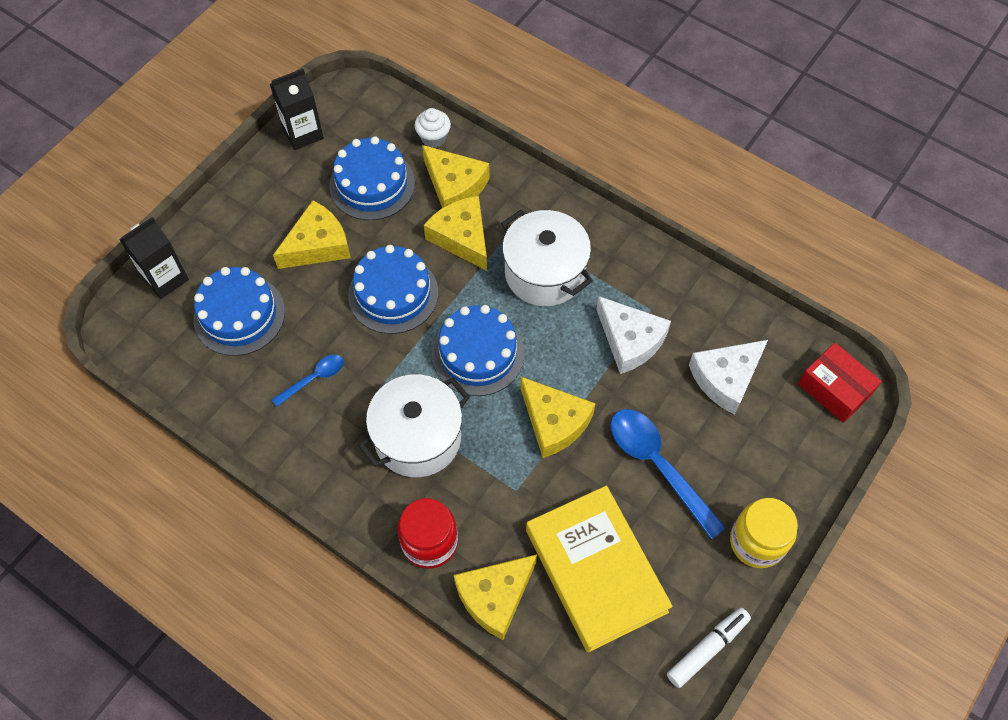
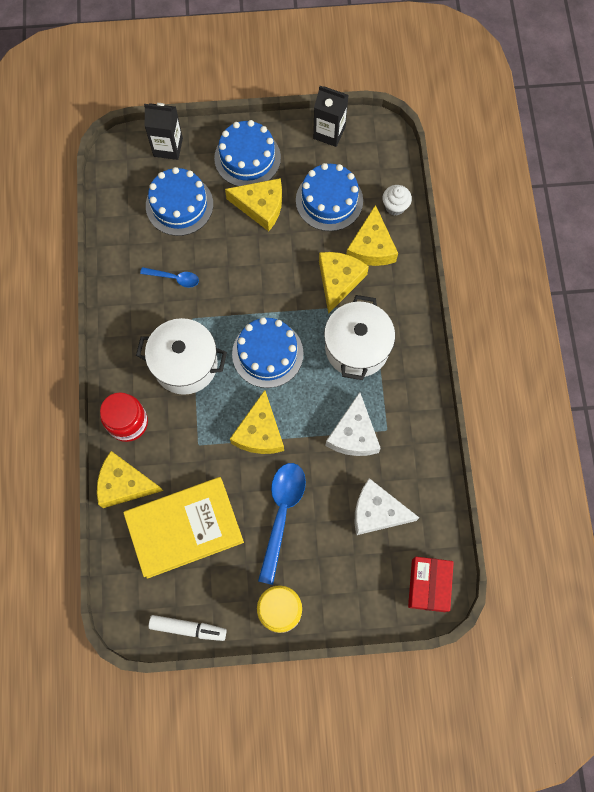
camera: 50 degrees right, 10 degrees up
(393, 294) = (265, 274): blue cake -> blue cake (247, 158)
(595, 571) = (185, 528): yellow book -> yellow book turned 45 degrees clockwise

